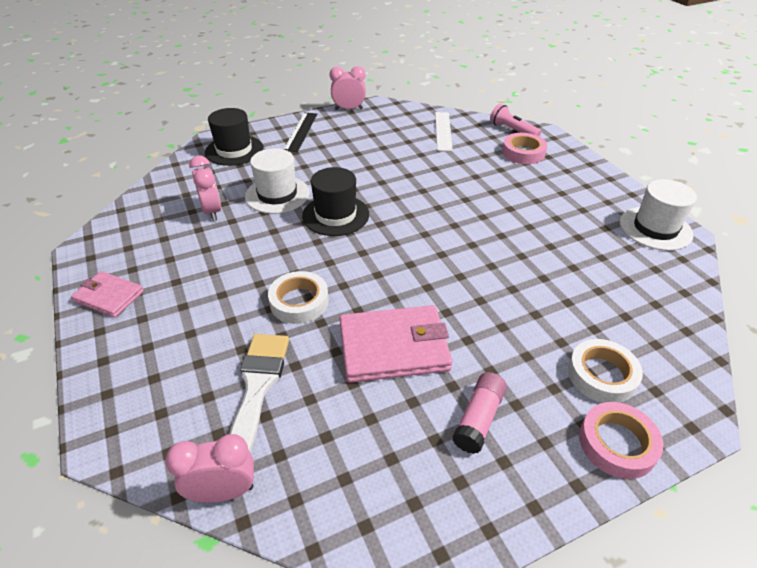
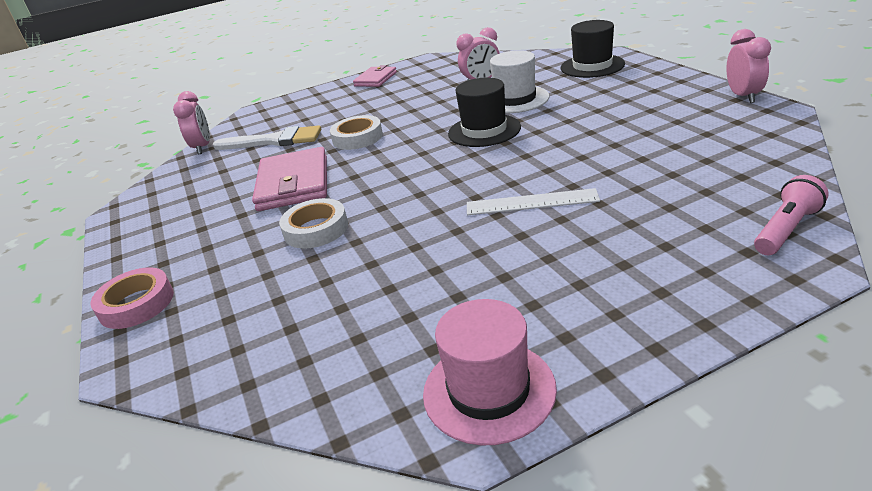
camera: 95 degrees right, 10 degrees down
(300, 131) = (655, 84): black ruler -> none
(443, 131) = (730, 167): white ruler -> white ruler (531, 202)
(478, 418) = (203, 229): pink glue stick -> none
(523, 153) = (702, 243): pink tape -> none
(601, 375) = (213, 300): white tape -> white tape (316, 229)
(655, 228) = (489, 390): white hat -> pink hat

